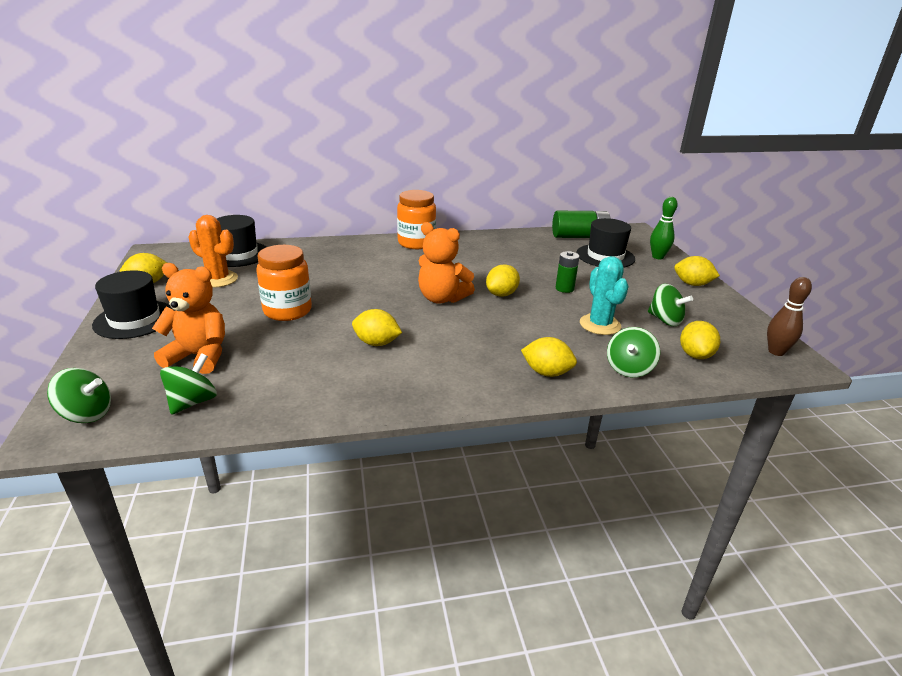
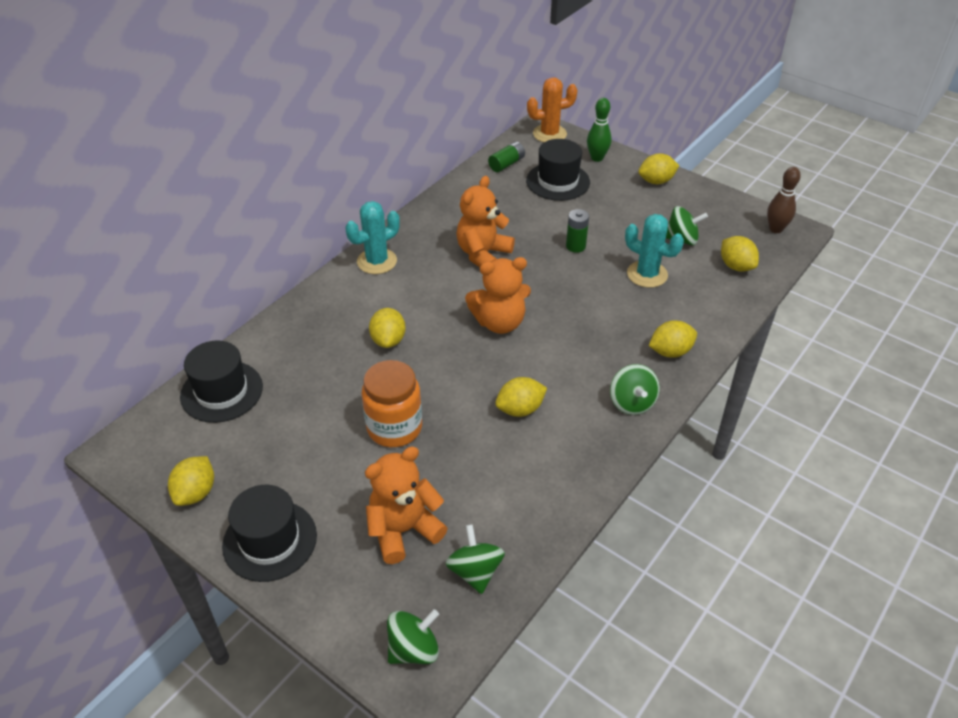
camera: 40 degrees left, 15 degrees up
(218, 279) = (262, 437): orange cactus -> orange cactus (549, 134)
(416, 243) = (377, 261): orange jar -> turquoise cactus
(489, 266) = (483, 254): none -> orange teddy bear
(501, 294) = (538, 285): yellow lemon -> yellow lemon (388, 340)
(579, 236) = (506, 164): green battery -> green battery, size x0.59
(629, 369) = (713, 309): green spinning top -> green spinning top (632, 403)

